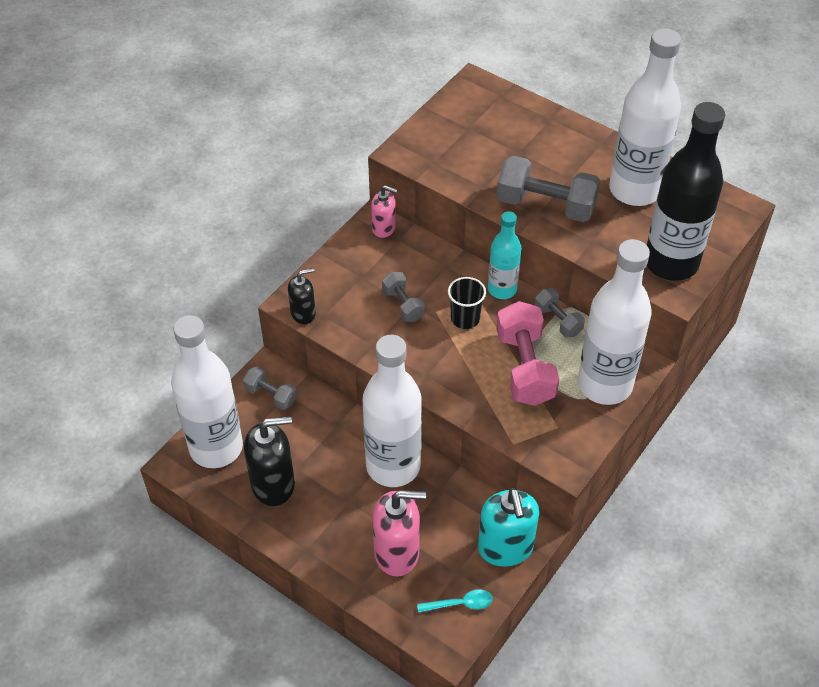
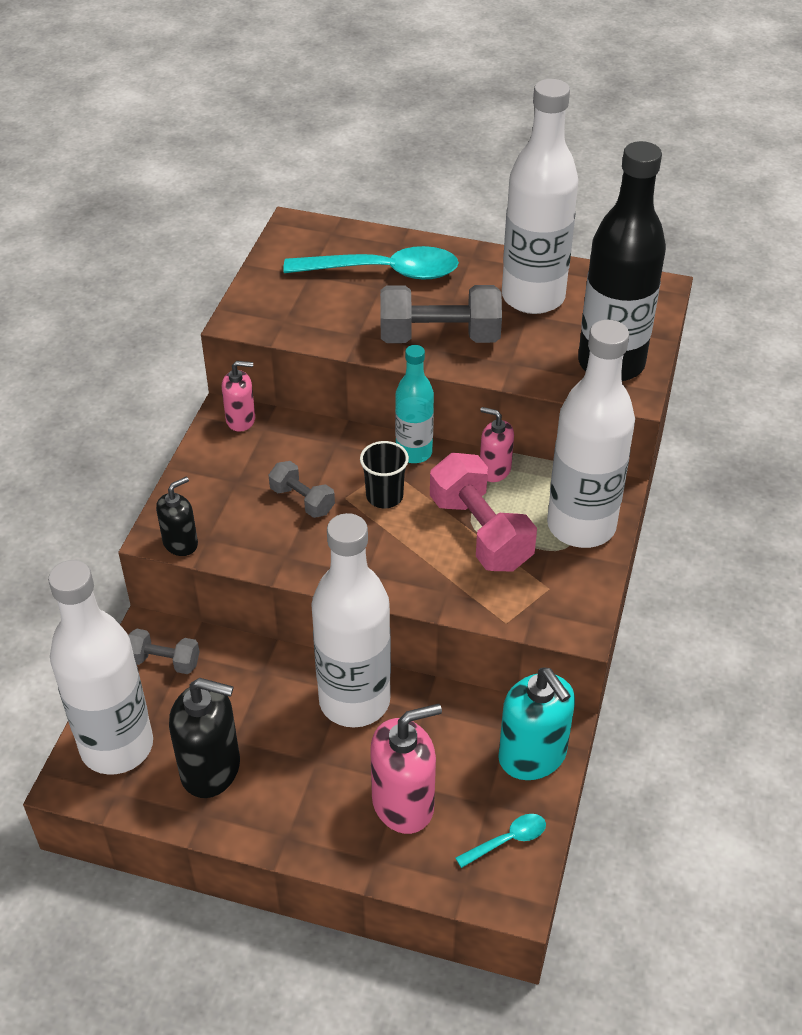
camera: 20 degrees left, 5 degrees down
(273, 484) = (211, 769): black soap dispenser -> black soap dispenser turned 45 degrees clockwise
(526, 139) = (383, 272): none -> turquoise spoon
(557, 321) = (494, 470): grey dumbbell -> pink soap dispenser

